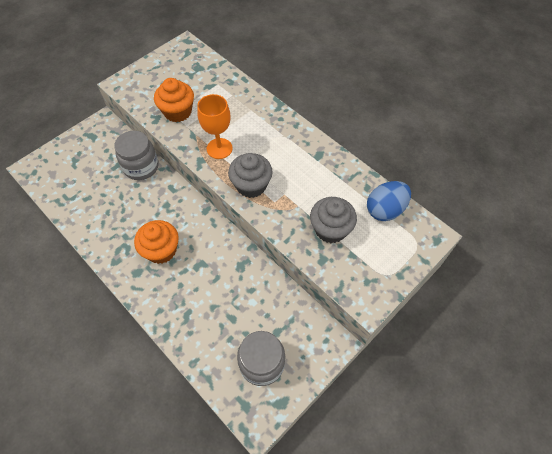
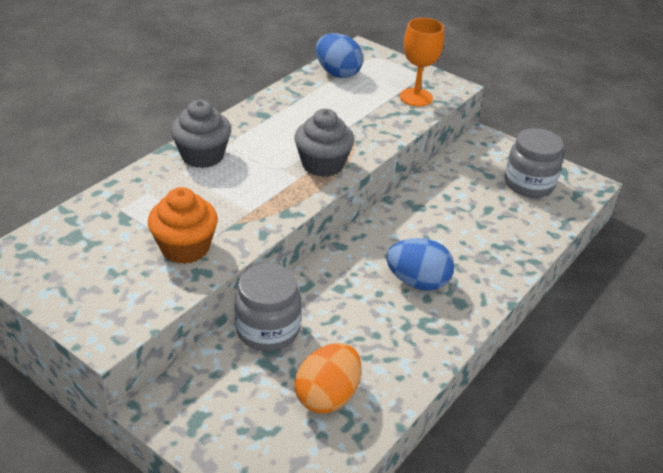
camera: 100 degrees left, 20 degrees down
(86, 190) = (327, 396): none -> orange egg
(161, 250) = (417, 282): orange cupcake -> blue egg
(219, 148) = (261, 197): orange goblet -> orange goblet (416, 97)
(330, 229) = (373, 106): grey cupcake -> grey cupcake (202, 156)

